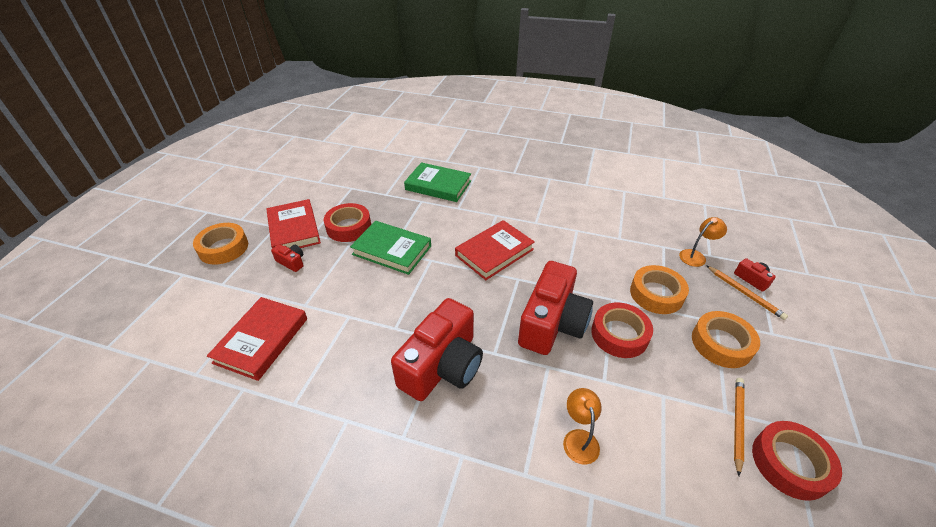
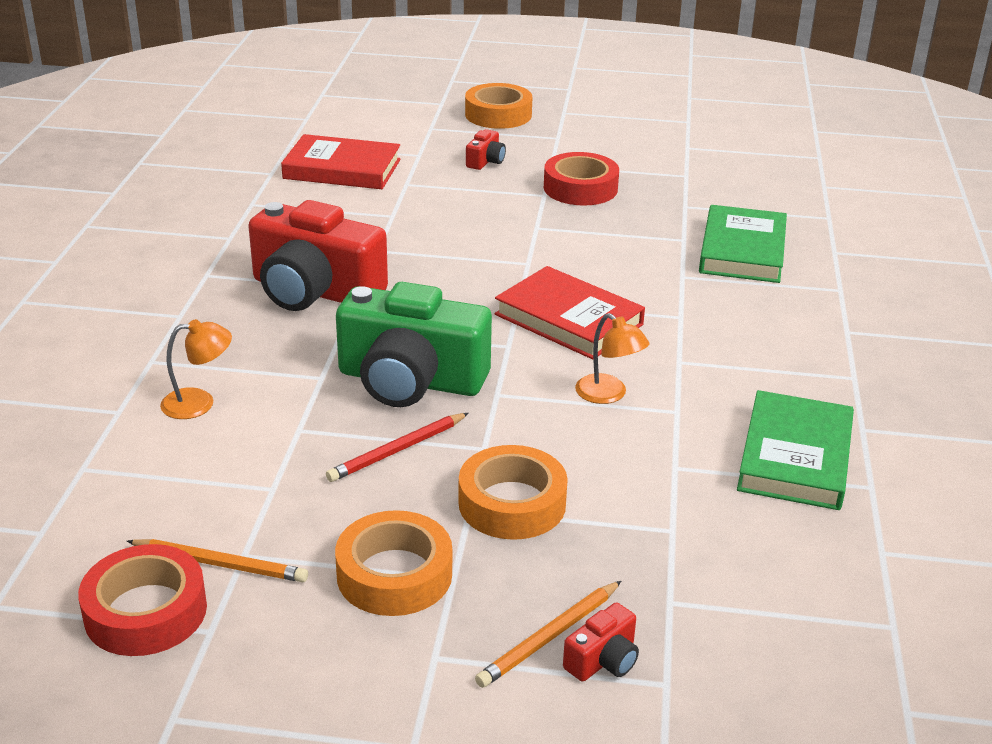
camera: 80 degrees right, 10 degrees down
(294, 229) = (557, 150): red book -> none
(392, 250) = (539, 228): green book -> green book (795, 457)
(552, 323) = (411, 380): red camera -> green camera
(619, 334) = (397, 450): red tape -> red pencil
(696, 256) = (657, 577): orange lamp -> orange lamp (608, 395)

